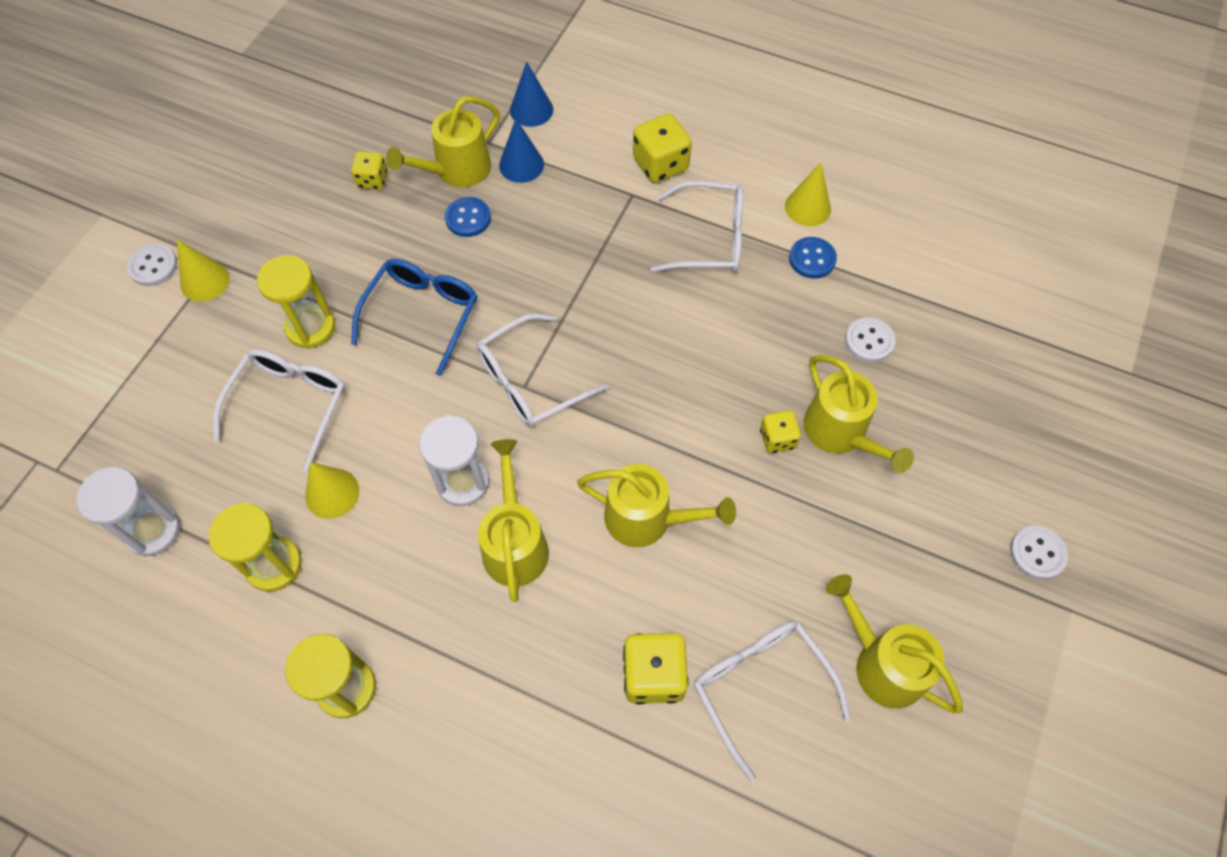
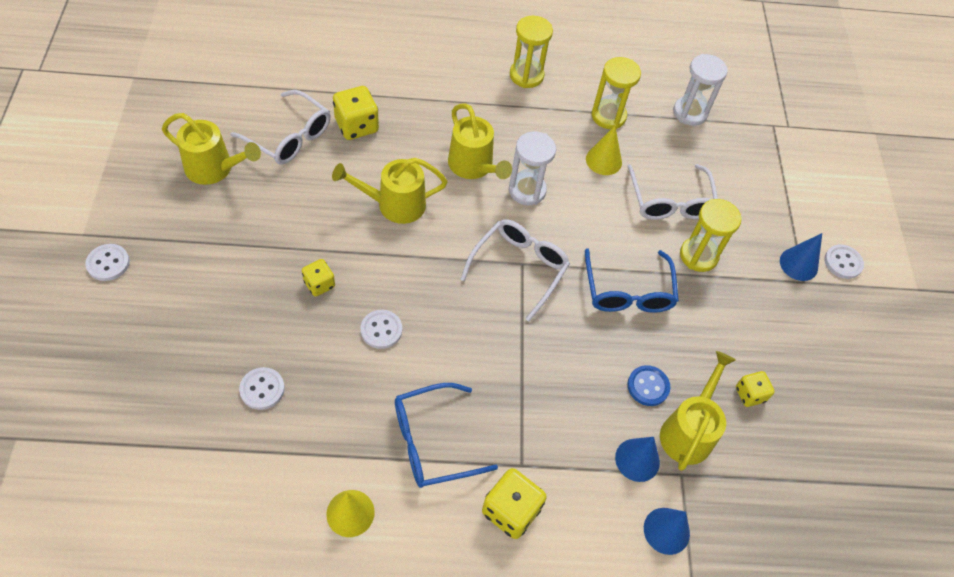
camera: 150 degrees right, 5 degrees down
(205, 281) = (798, 264): yellow cone -> blue cone
(709, 239) = (432, 442): white glasses -> blue glasses
(722, 362) = (381, 330): none -> white button
(812, 259) = (331, 454): blue button -> none
(841, 434) = (271, 303): yellow watering can -> none

